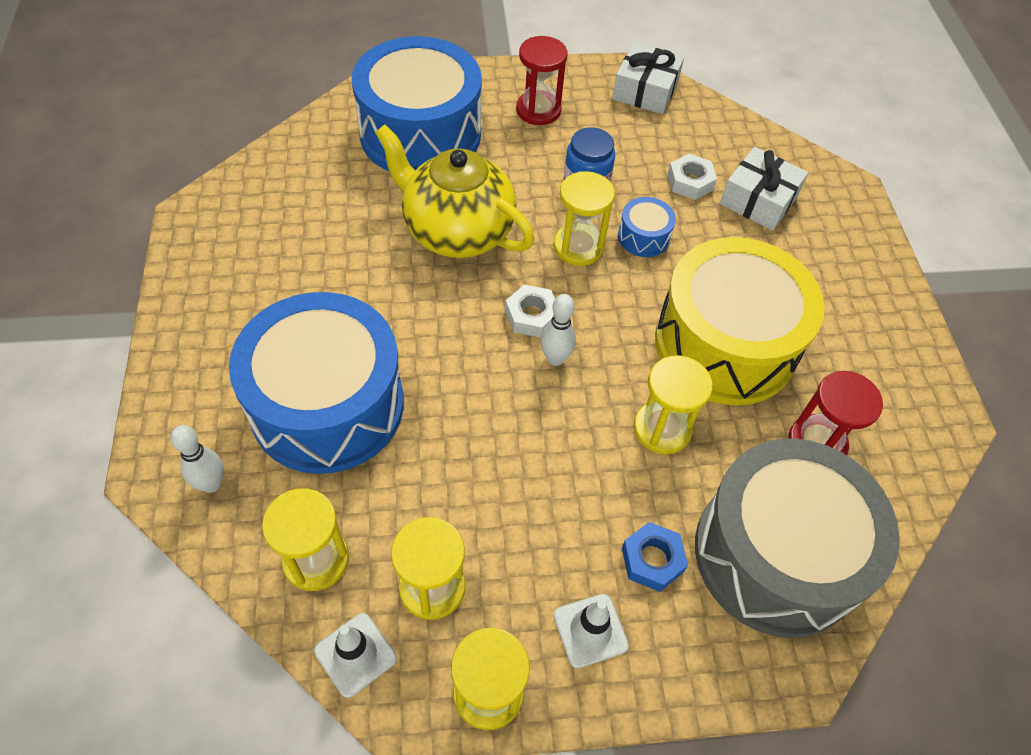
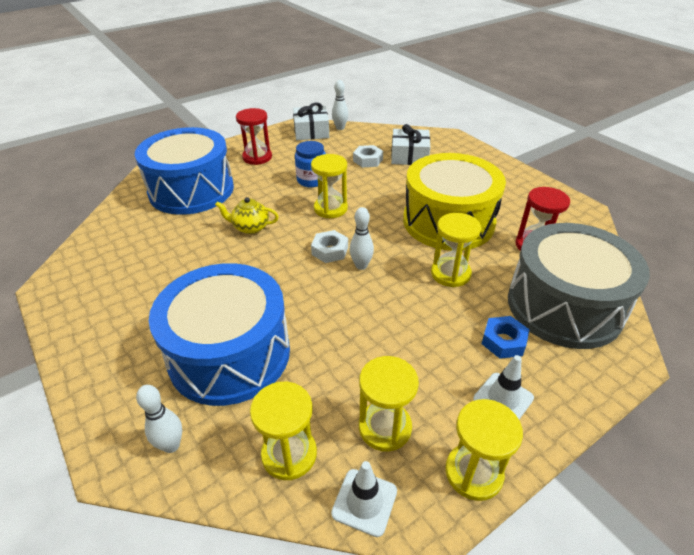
camera: 25 degrees left, 15 degrees down
(456, 231) = (250, 227): yellow teapot -> yellow teapot, size x0.48
(643, 237) = (363, 191): blue drum -> none
(692, 101) = (340, 128): none -> white bowling pin

